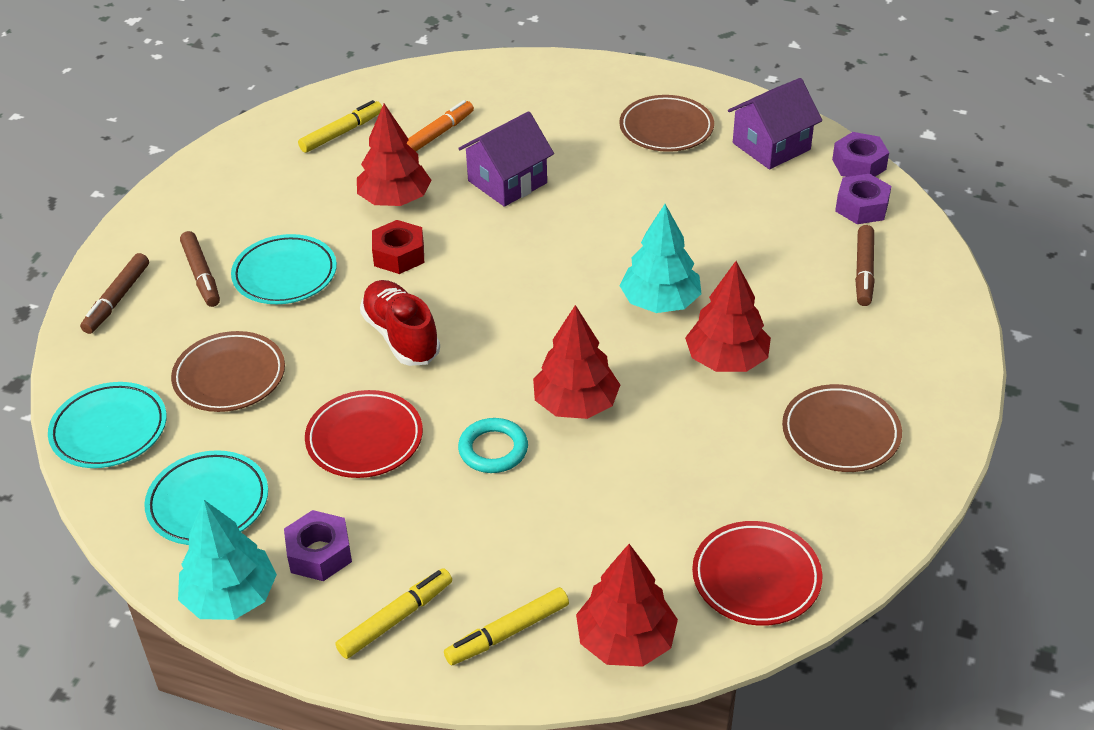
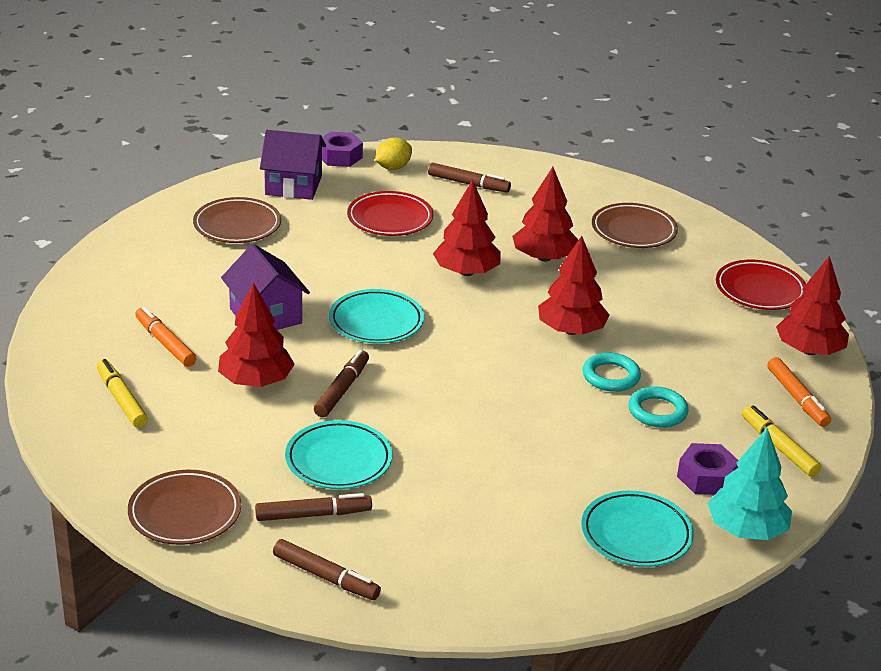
camera: 80 degrees left, 10 degrees down
(109, 430) = (525, 591): turquoise plate -> turquoise plate (376, 322)
(229, 376) = (475, 508): brown plate -> brown plate (185, 513)
(364, 439) = (581, 439): red plate -> red plate (390, 219)
(399, 255) = (342, 390): red nut -> brown marker
(401, 336) = (457, 403): red shoe -> none
(436, 498) = (657, 411): none -> turquoise ring
(507, 633) = (797, 398): yellow marker -> orange marker
(660, 302) = (466, 272): turquoise tree -> red tree
(771, 146) = (293, 185): purple house -> purple house turned 60 degrees counterclockwise
(861, 207) = (393, 167): purple nut -> yellow lemon

